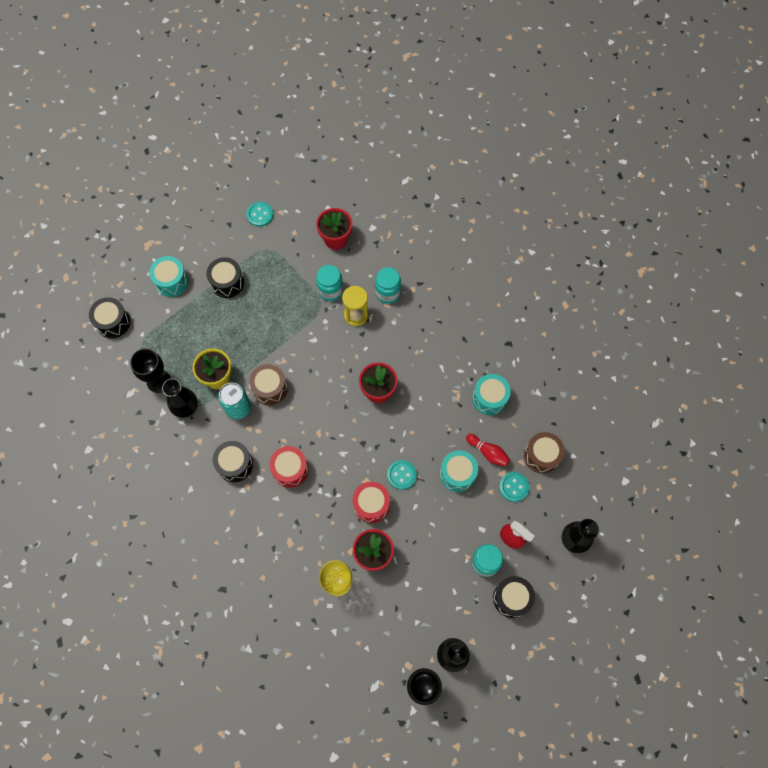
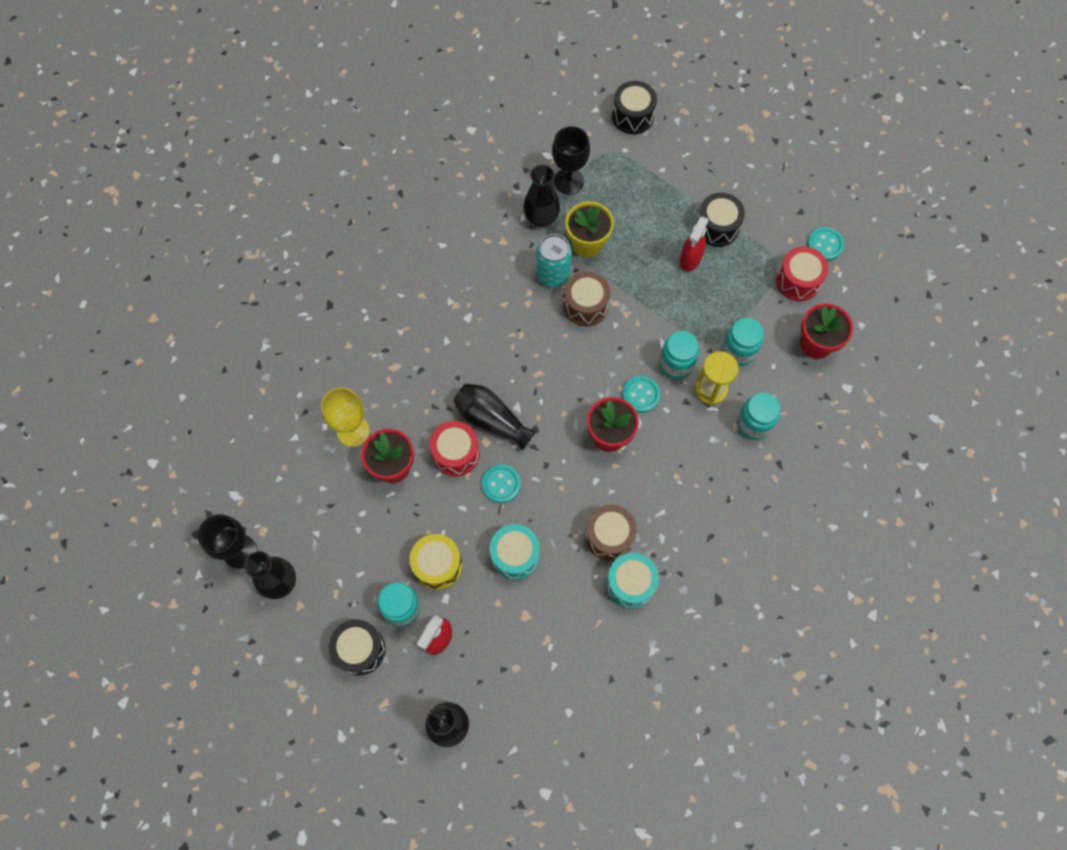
camera: 80 degrees right, 0 degrees up
(171, 281) = (702, 165): turquoise drum -> none
(235, 464) = (480, 286): black drum -> none
(249, 307) = (690, 260): none -> red spray bottle
(290, 469) = (485, 349): red drum -> red drum (798, 281)
(331, 334) = (676, 364): none -> turquoise jar
(349, 474) = (491, 420): none -> black vase
(456, 531) = (437, 565): none -> yellow drum
(488, 452) = (552, 592): red bowling pin -> none
(514, 487) = (509, 633): turquoise button -> turquoise button (640, 395)
(541, 456) = (560, 667): brown drum -> brown drum (609, 536)

